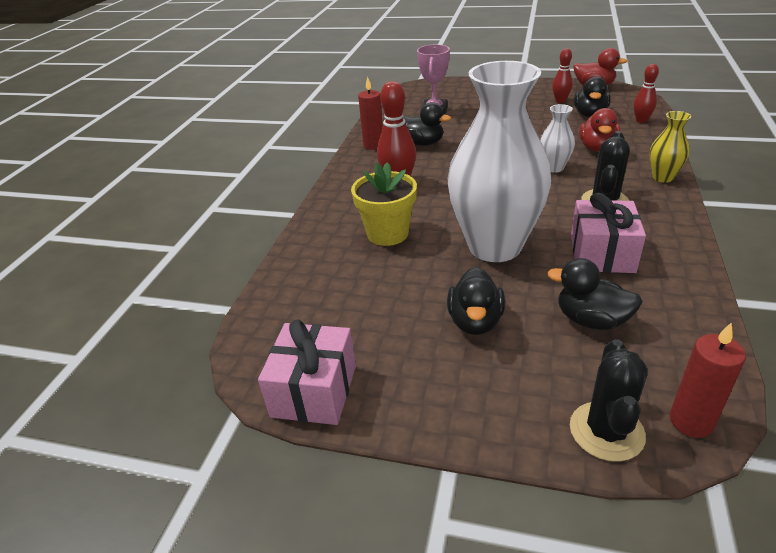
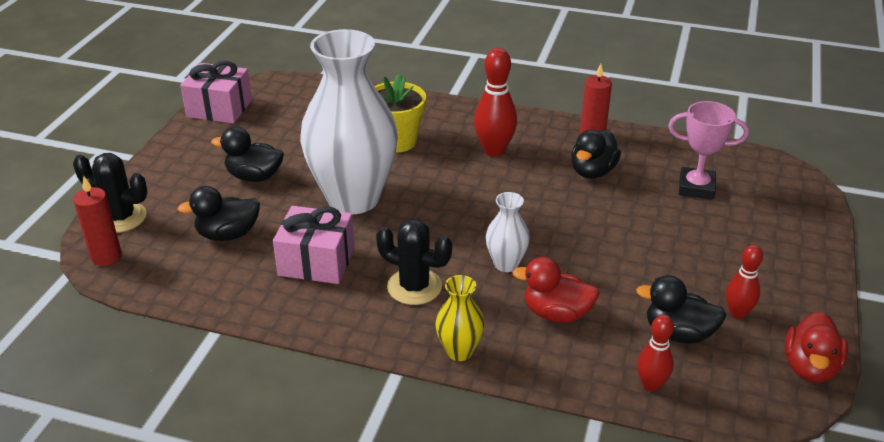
camera: 90 degrees right, 0 degrees up
(591, 320) = (228, 234): black duck -> black duck turned 135 degrees counterclockwise

